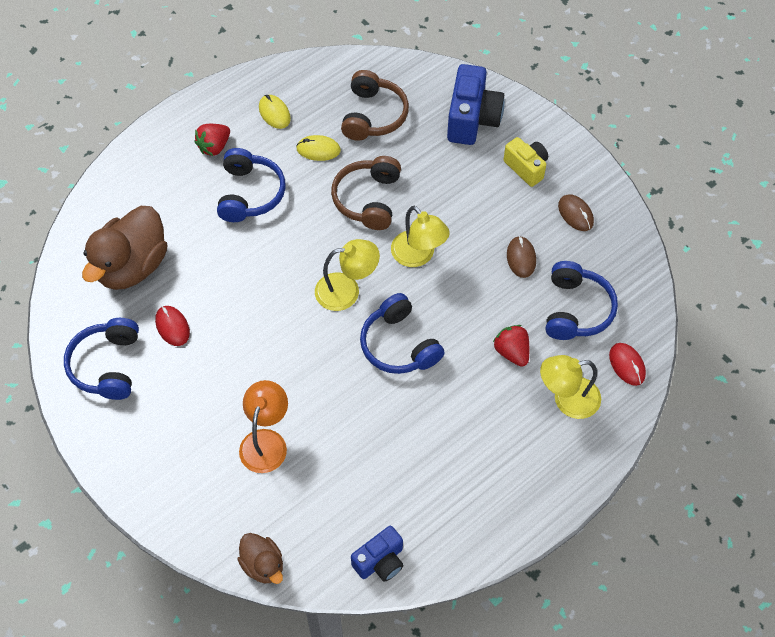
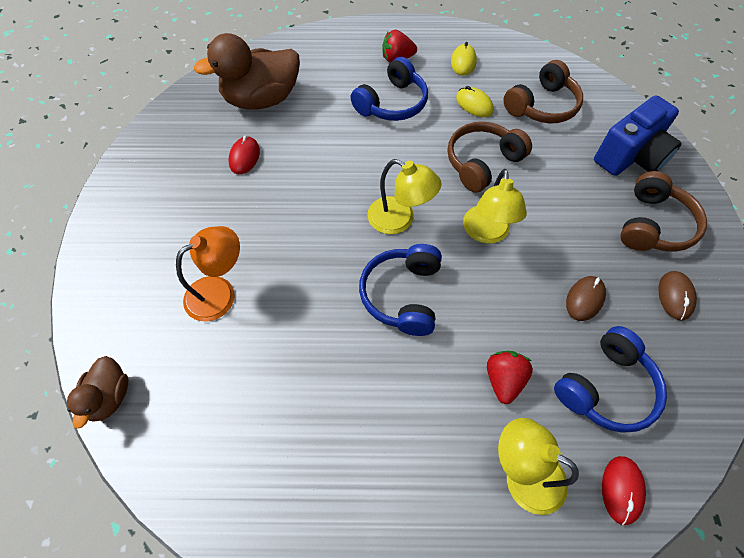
camera: 40 degrees right, 0 degrees up
(107, 365) = (175, 153): blue headphones -> none
(380, 561) = (199, 484): blue camera -> none
(526, 168) = (653, 225): yellow camera -> brown headphones

